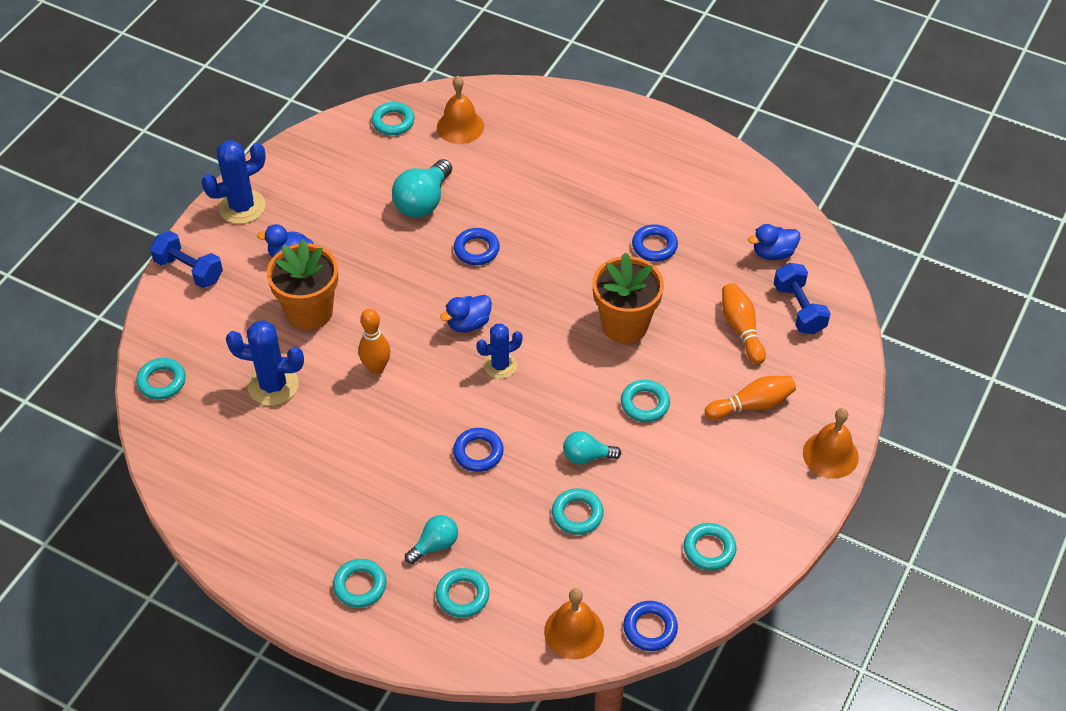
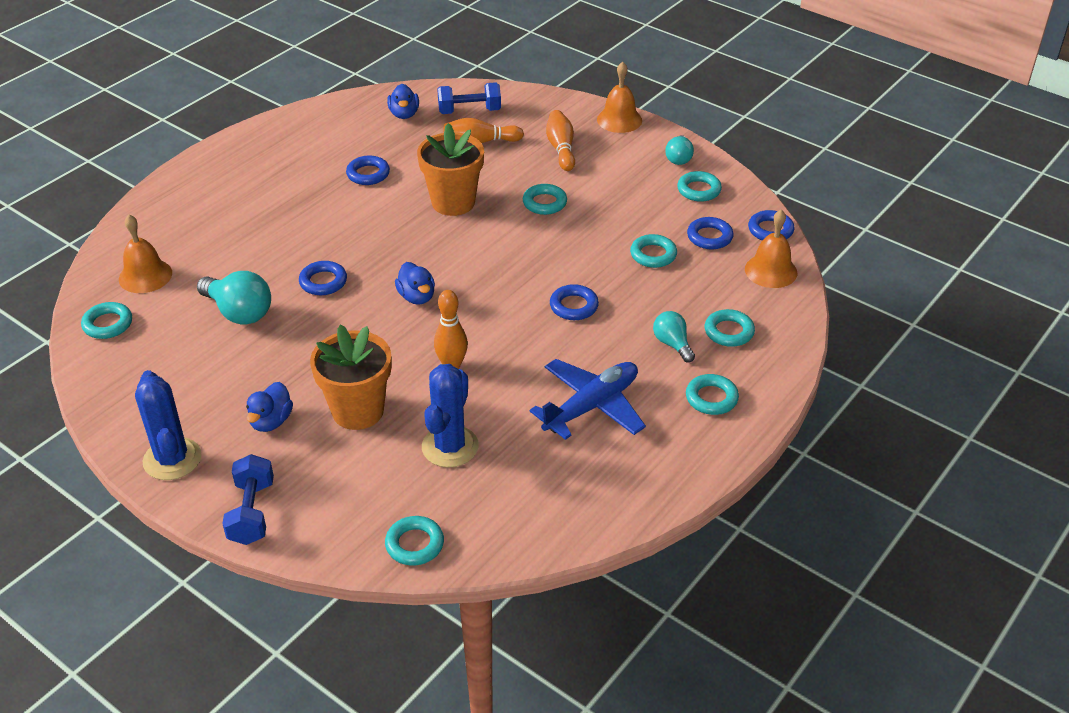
camera: 80 degrees left, 10 degrees down
(189, 270) = (252, 512): blue dumbbell -> blue dumbbell turned 45 degrees counterclockwise
(336, 485) = (591, 406): none -> blue plane
(500, 365) = (475, 282): blue cactus -> none
(587, 456) = (593, 242): turquoise light bulb -> turquoise light bulb (678, 158)
(622, 566) = (709, 237): none -> blue ring

